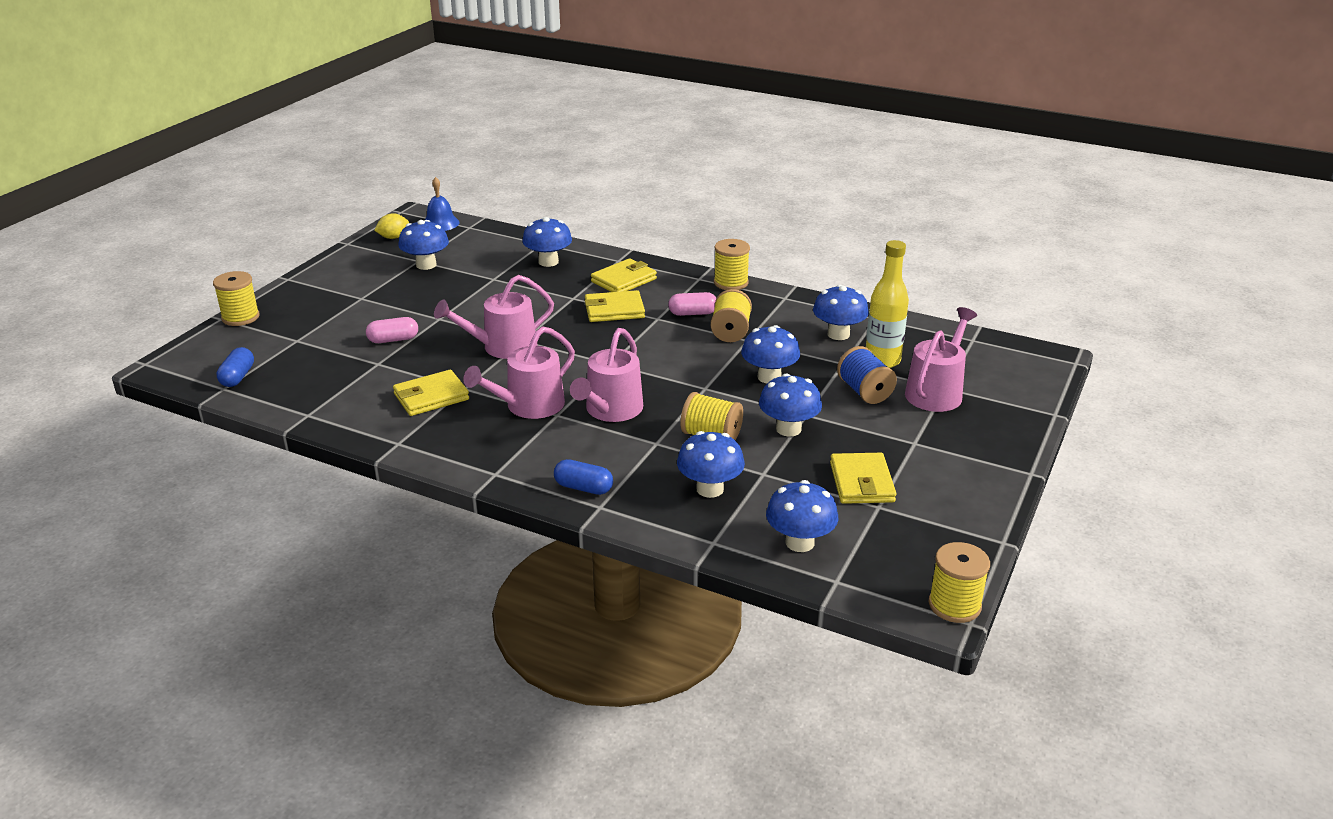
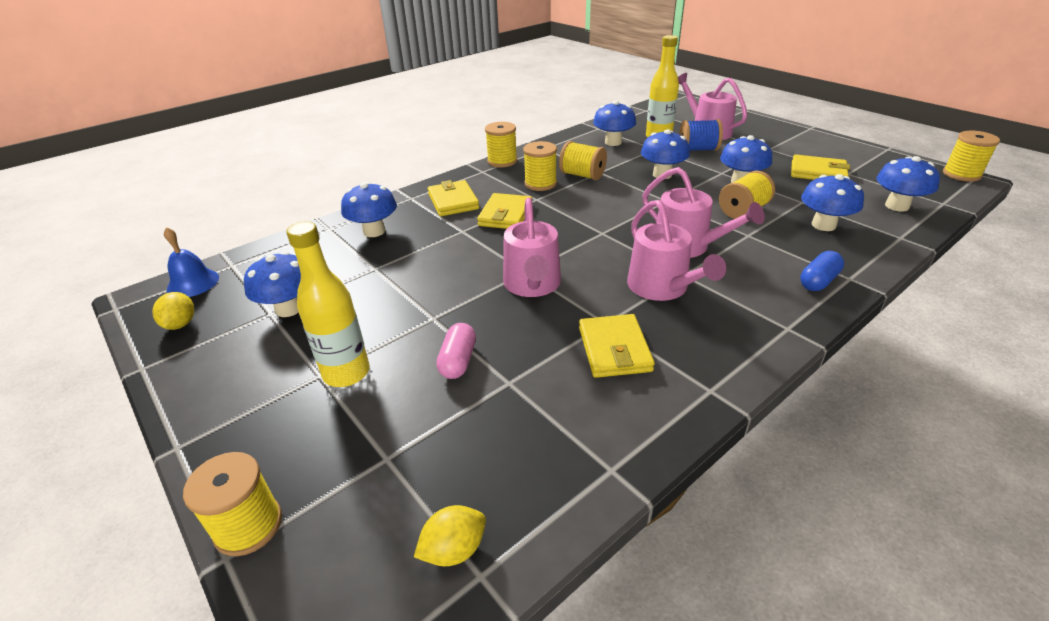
camera: 65 degrees left, 5 degrees up
(238, 377) = (454, 549): blue capsule -> yellow lemon
(366, 306) = (346, 373): none -> yellow bottle
(692, 313) = (540, 184): pink capsule -> yellow spool

